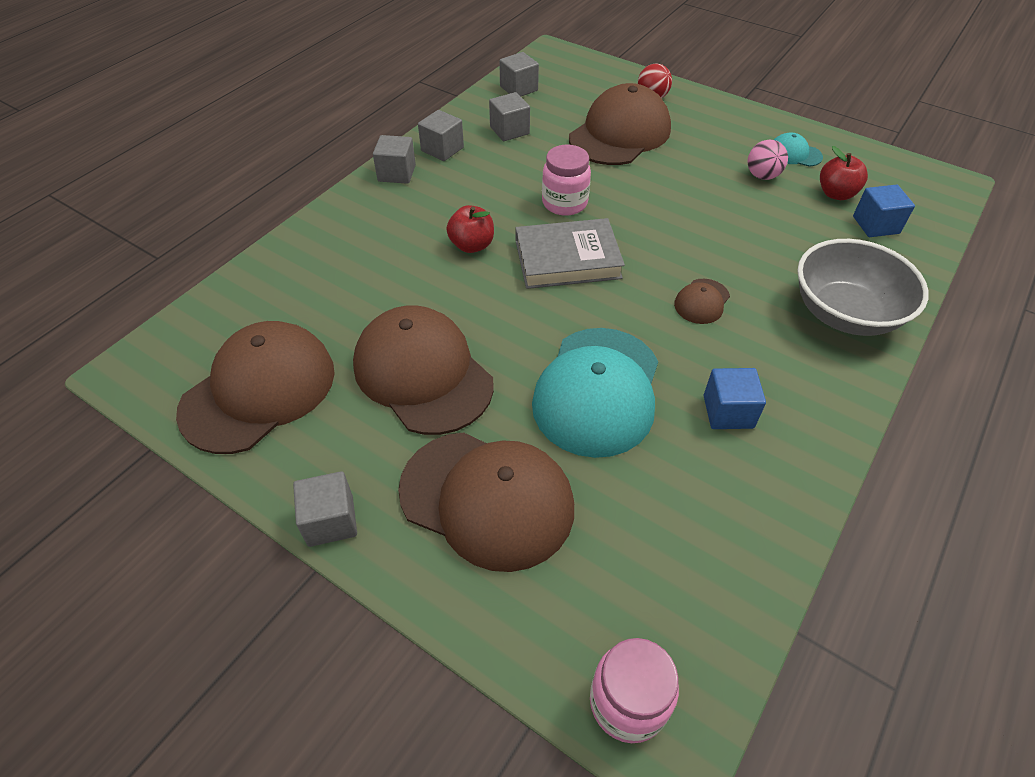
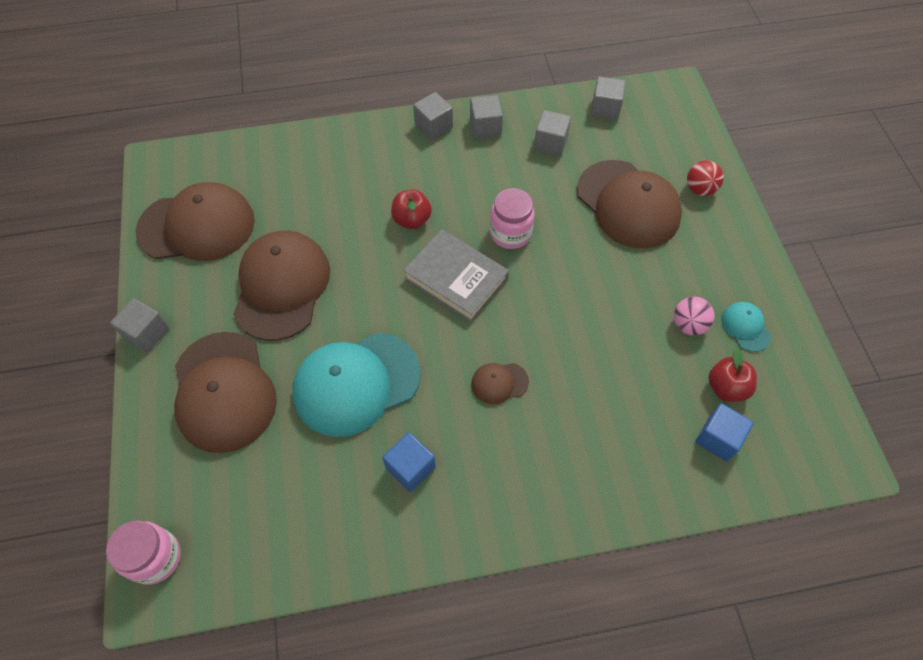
camera: 45 degrees right, 10 degrees up
(620, 133) = (628, 204): brown cap -> brown cap turned 60 degrees clockwise
(844, 313) = (584, 479): grey bowl -> none

